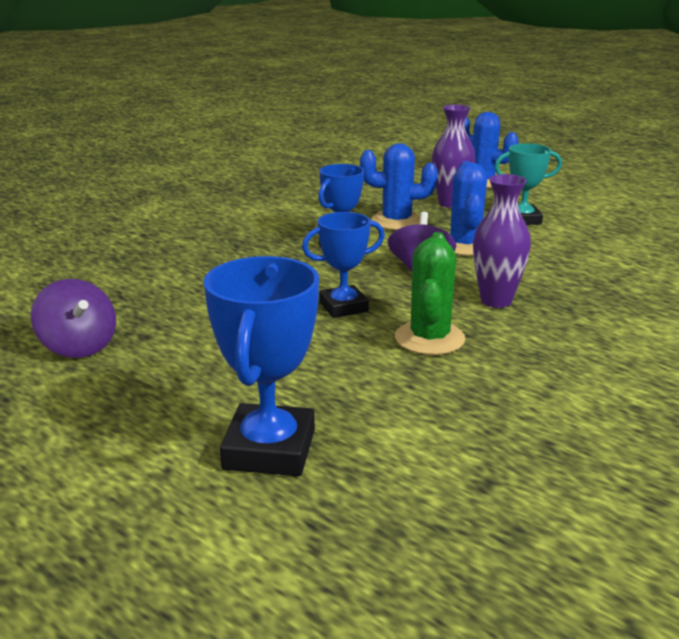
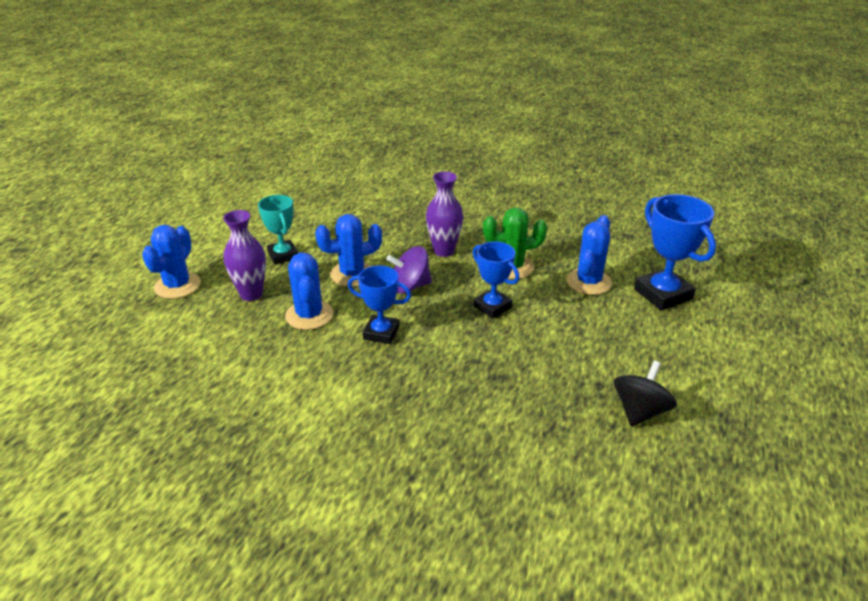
camera: 110 degrees left, 10 degrees up
(78, 346) = (640, 411): purple spinning top -> black spinning top
(269, 449) = (663, 294): blue trophy -> blue trophy turned 75 degrees clockwise
(352, 389) = (588, 282): none -> blue cactus

